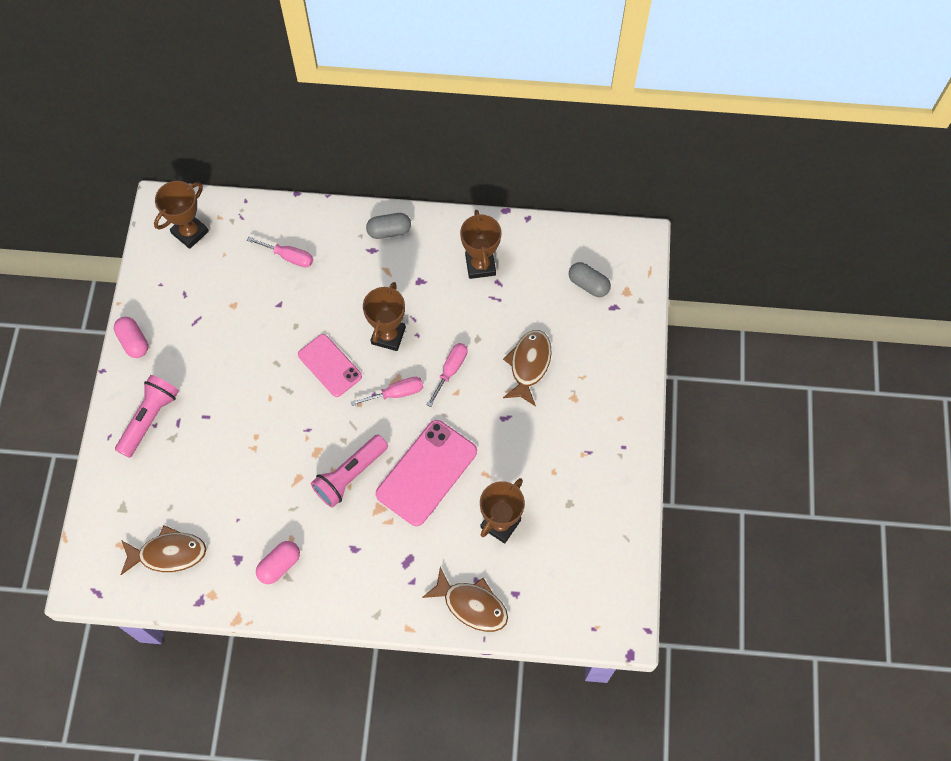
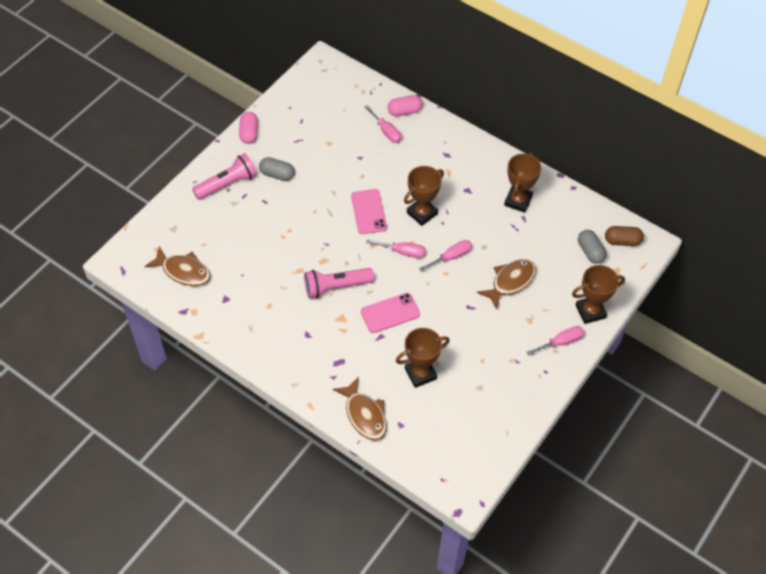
camera: 30 degrees right, 10 degrees down
(190, 232) = (330, 86): brown trophy -> brown trophy (590, 311)
(279, 565) = (250, 317): pink capsule -> pink capsule (404, 111)
(389, 231) = (467, 148): grey capsule -> grey capsule (277, 174)
(426, 472) = (390, 313): pink phone -> pink phone, size x0.65
(613, 254) = (622, 241): none -> brown capsule
(619, 405) = (561, 342): none -> pink screwdriver

